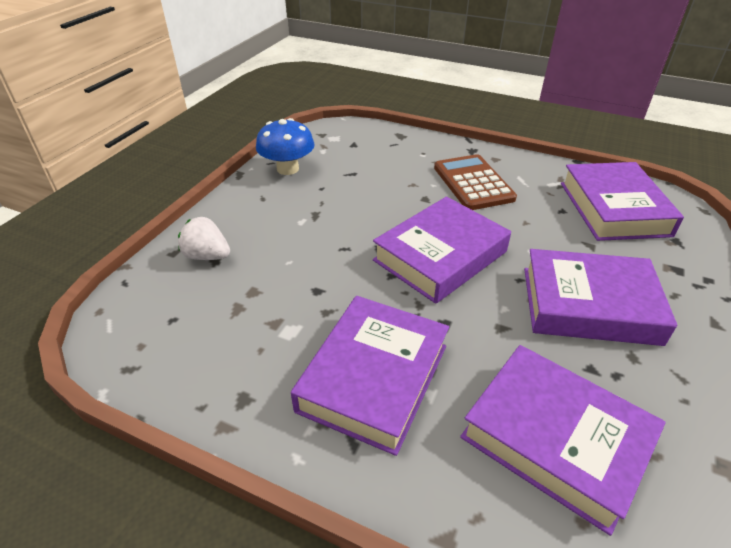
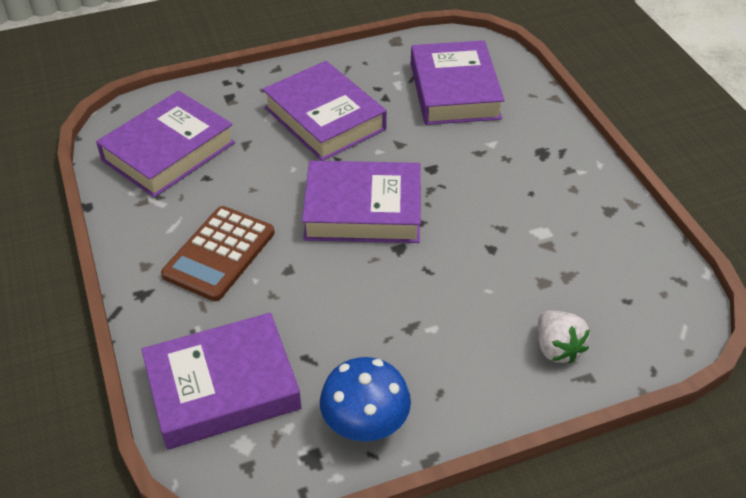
camera: 135 degrees left, 5 degrees up
(373, 377) = (515, 170): purple book -> purple book (223, 388)

